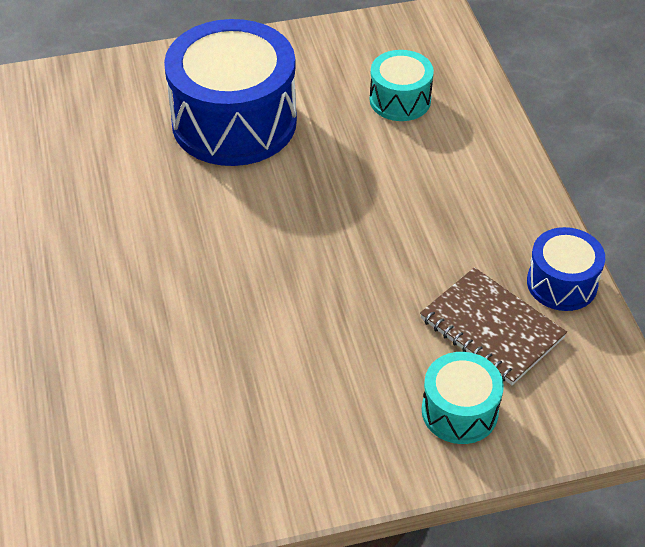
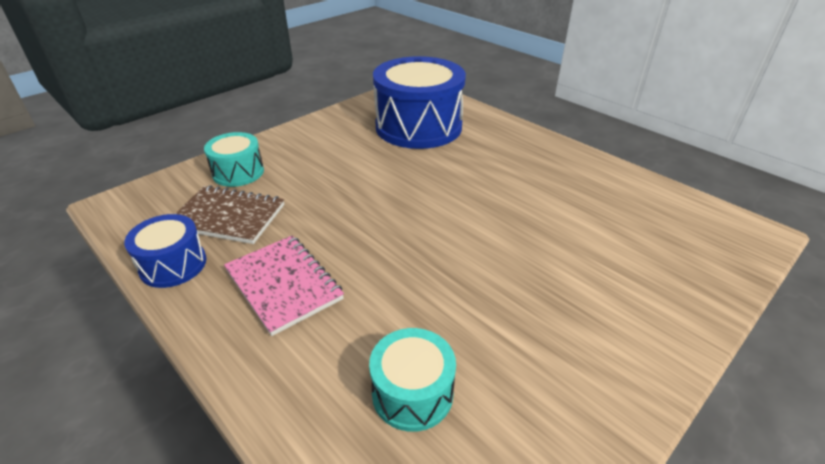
camera: 150 degrees right, 10 degrees down
(234, 122) = (548, 288): blue drum -> blue drum (418, 126)
(458, 216) = (284, 285): none -> pink notebook

